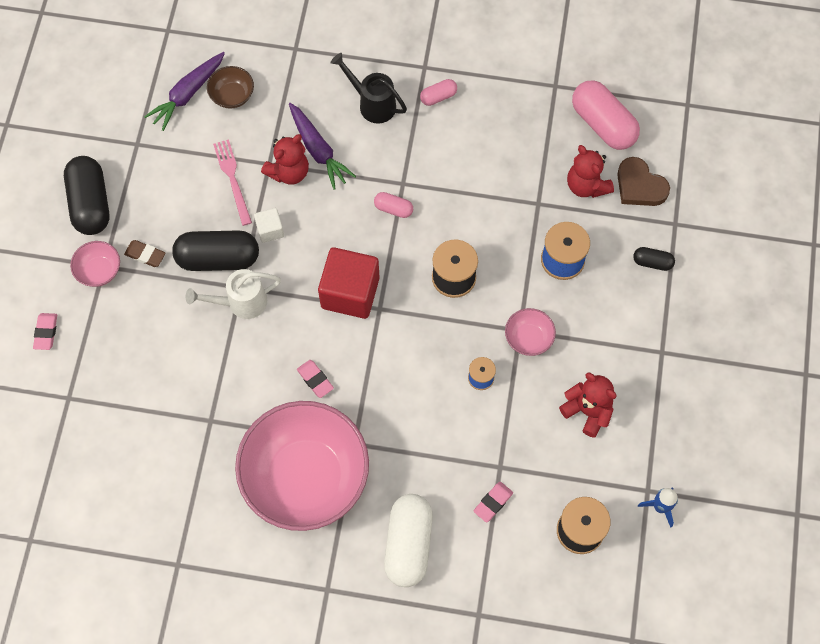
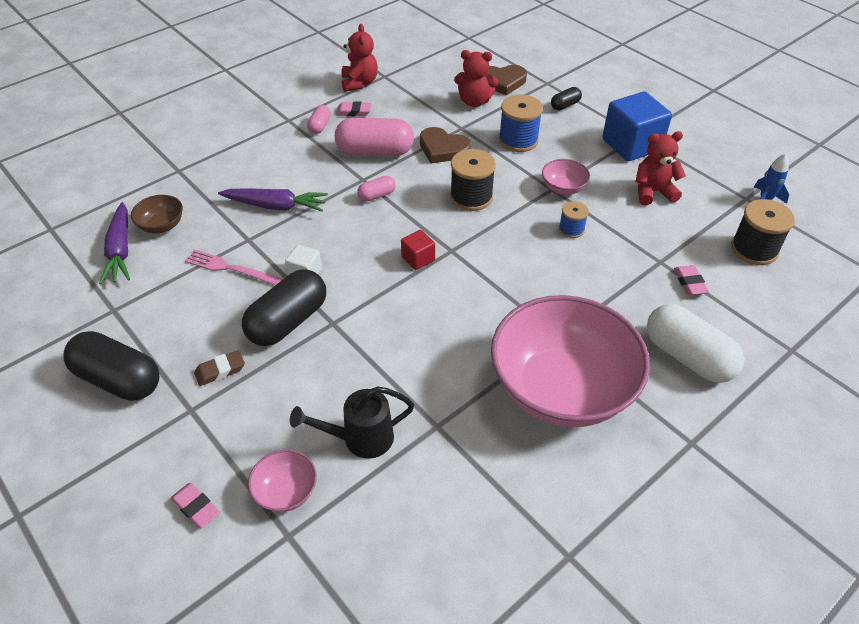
camera: 50 degrees left, 20 degrees down
(99, 271) = (190, 417): pink bowl -> pink bowl (286, 492)
(241, 302) = (347, 331): white watering can -> none
(289, 172) = (271, 232): red teddy bear -> red teddy bear (359, 83)
(315, 380) = (473, 326): pink eraser -> pink eraser (354, 112)
(350, 292) = (418, 259): red cube -> red cube, size x0.49
(372, 104) = (279, 158): black watering can -> black watering can (360, 438)
(495, 211) = (443, 149): none -> brown heart
(603, 124) = (438, 73): pink capsule -> pink capsule (375, 152)
(642, 354) = (631, 145): none -> blue cube

